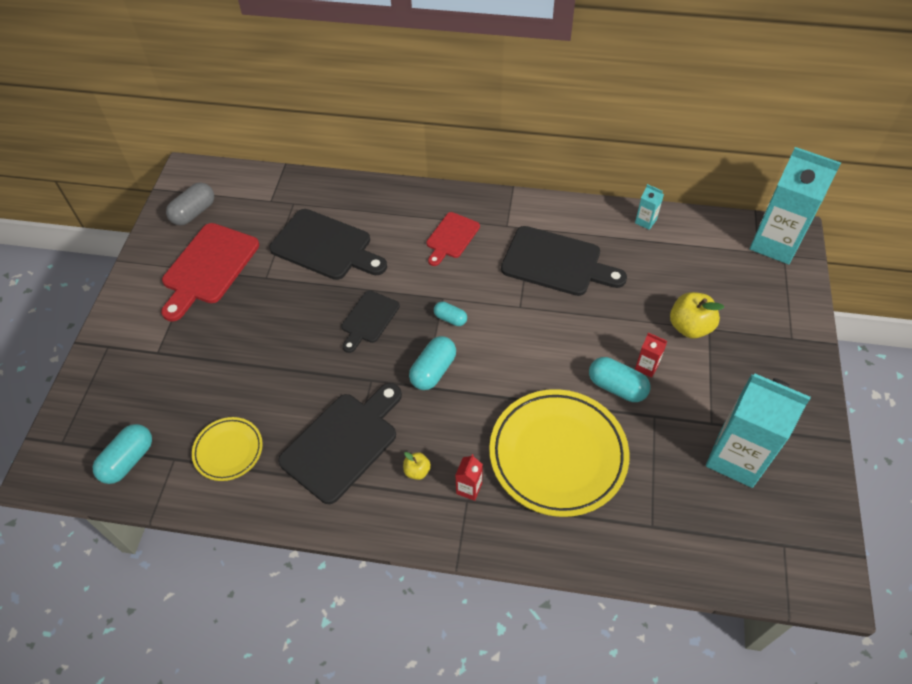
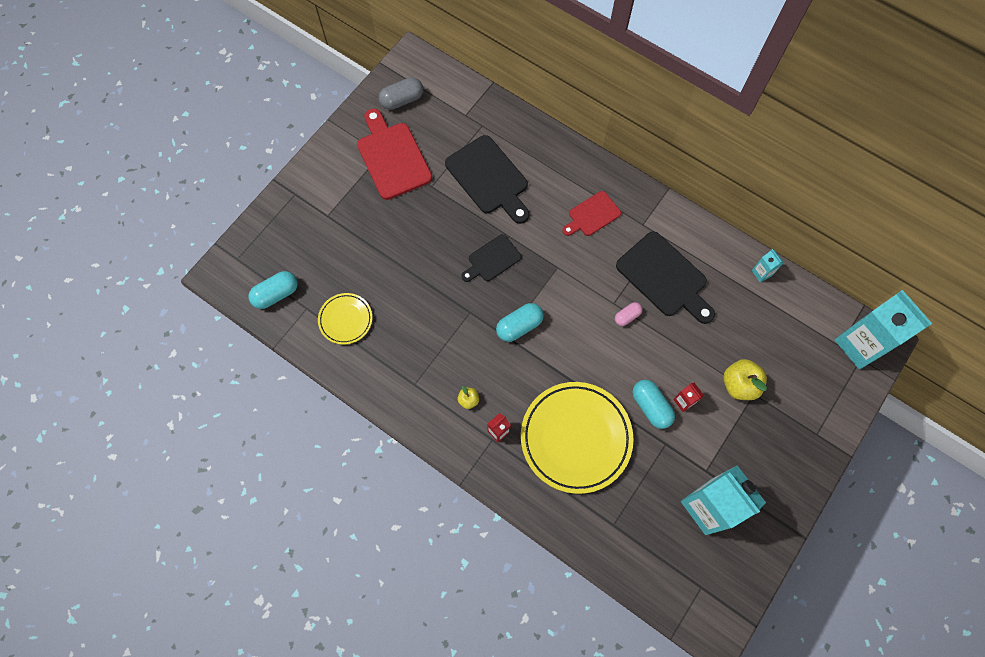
camera: 25 degrees right, 15 degrees up
(208, 267) = (392, 157): red cutting board -> red cutting board turned 105 degrees clockwise
(343, 443) = (427, 353): black cutting board -> none
(450, 319) = (554, 288): turquoise capsule -> none
(541, 313) = (627, 316): none -> pink capsule

